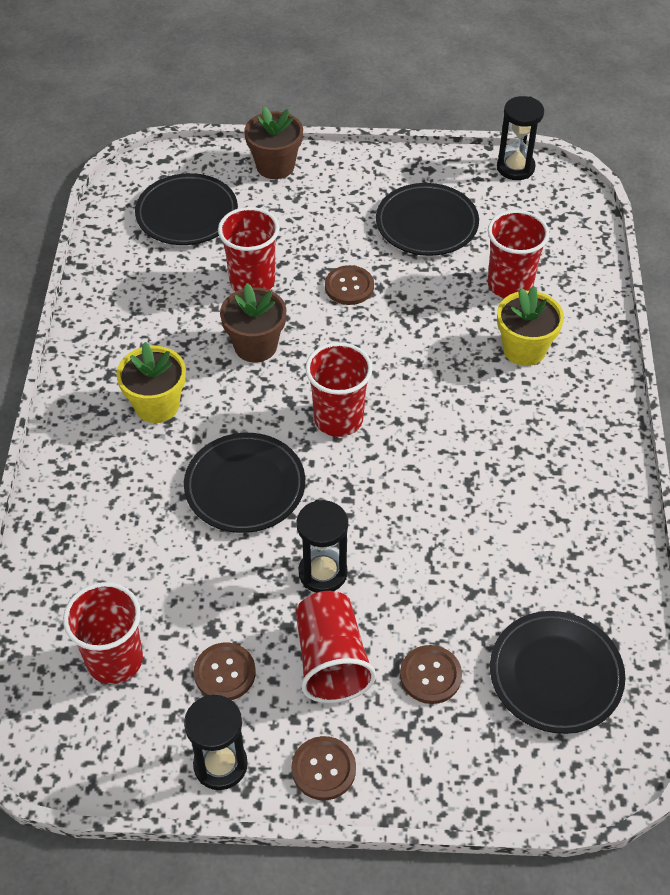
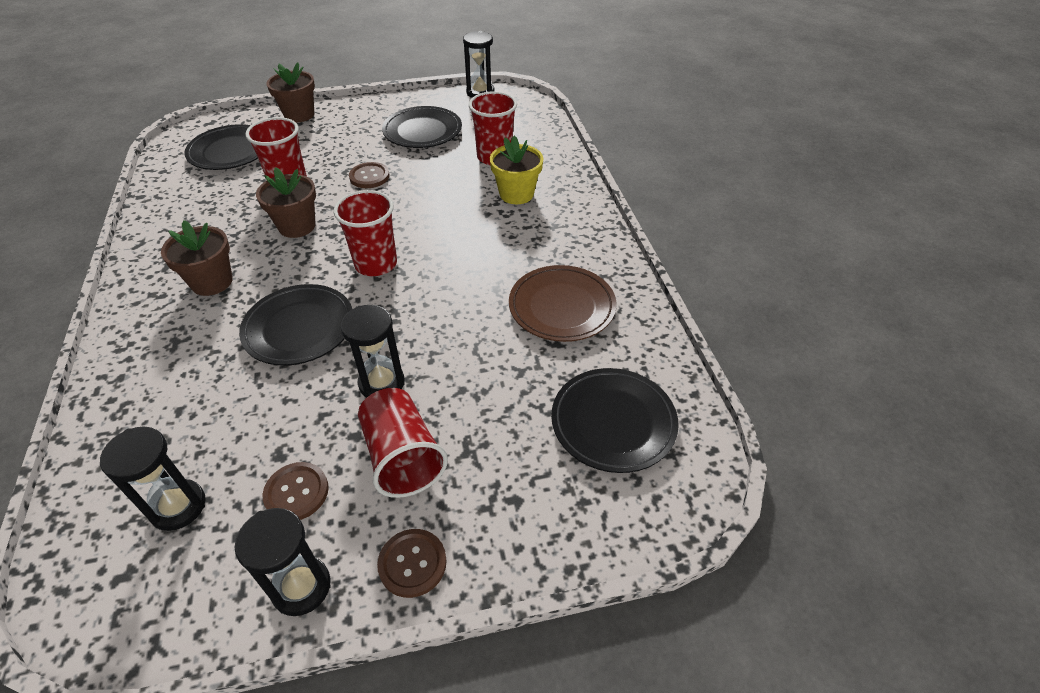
camera: 15 degrees left, 5 degrees down
(115, 660) = (178, 506): red cup -> black hourglass
(157, 405) = (212, 282): yellow flower pot -> brown flower pot
(430, 675) = (500, 449): brown button -> none
(538, 522) = (562, 307): none -> brown plate

